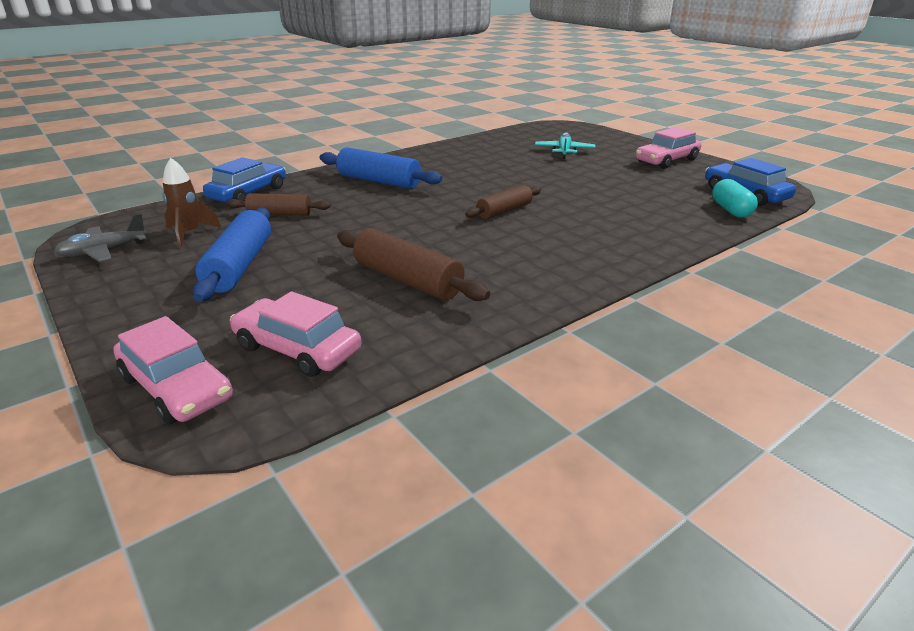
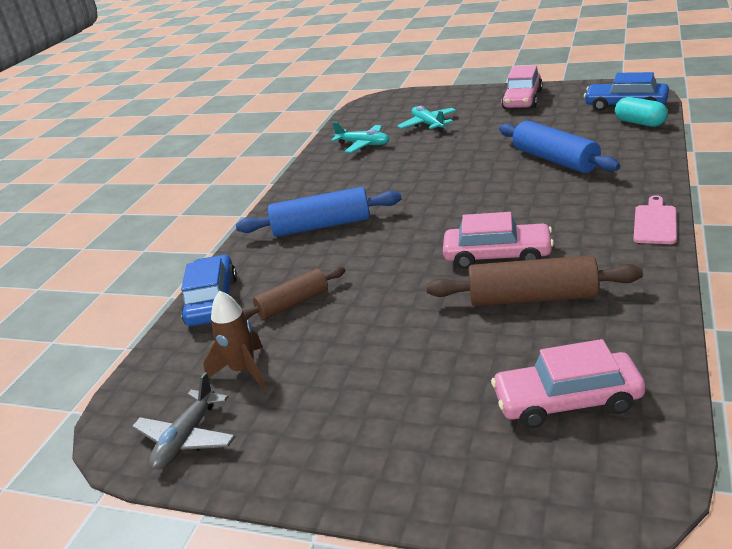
camera: 30 degrees left, 0 degrees up
(176, 388) = (543, 492): pink car -> pink car (497, 255)
(239, 266) = (364, 369): blue rolling pin -> blue rolling pin (555, 160)
(498, 147) = (363, 145): none -> turquoise plane
(504, 211) = (486, 201): brown rolling pin -> none
(593, 279) = (655, 223): none -> pink cutting board

